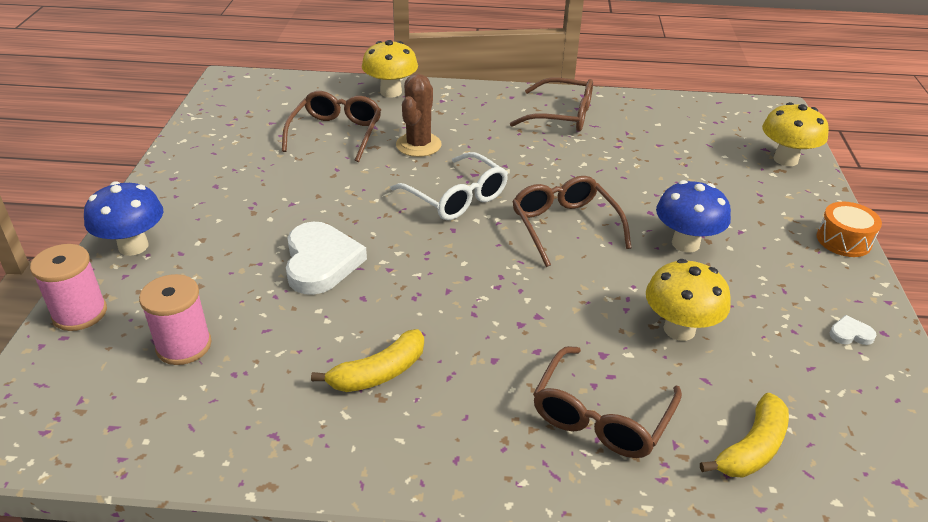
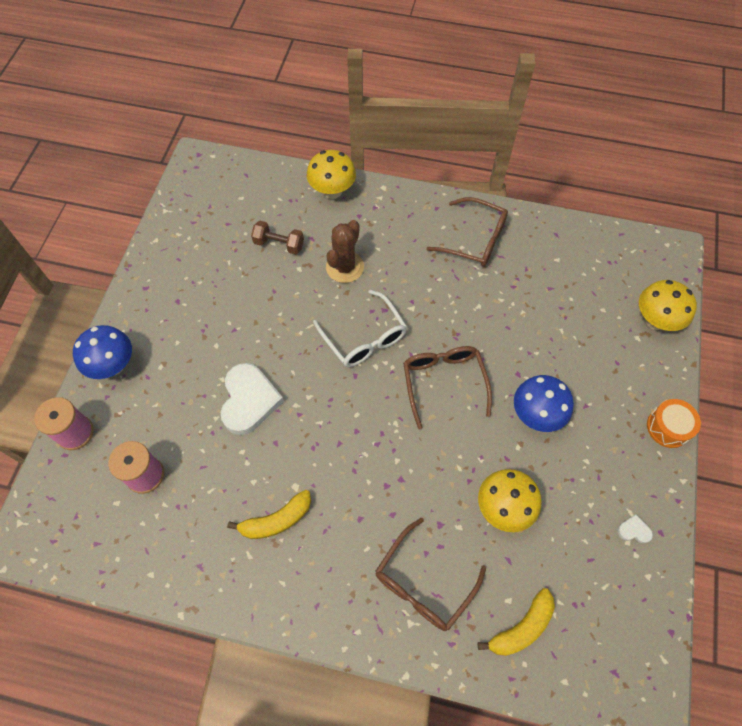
camera: 10 degrees right, 25 degrees up
(336, 133) = (279, 244): brown glasses -> brown dumbbell

